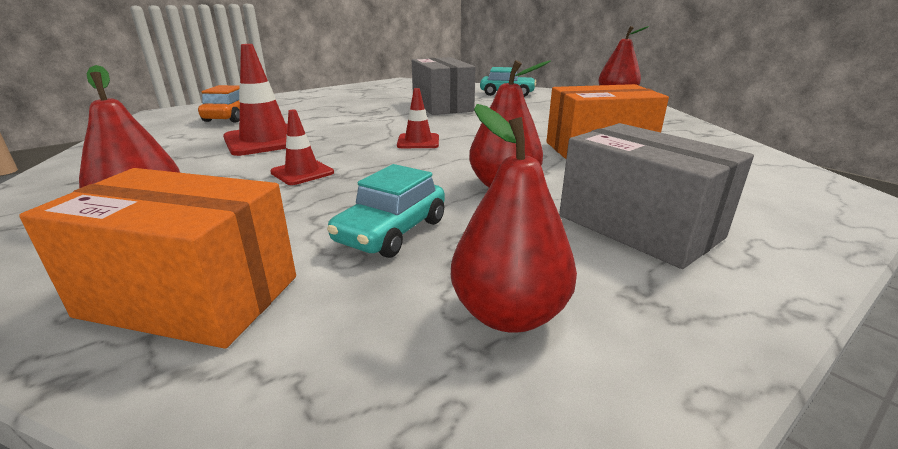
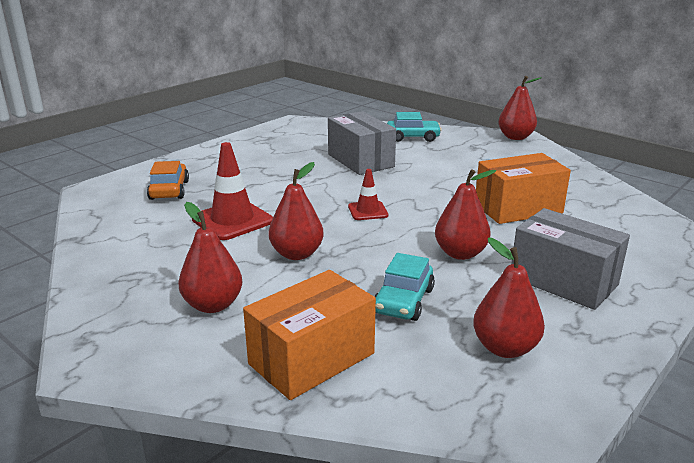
camera: 10 degrees left, 0 degrees up
(191, 296) = (311, 358): orange box -> orange box turned 45 degrees counterclockwise
(302, 172) = (297, 254): red traffic cone -> red pear

